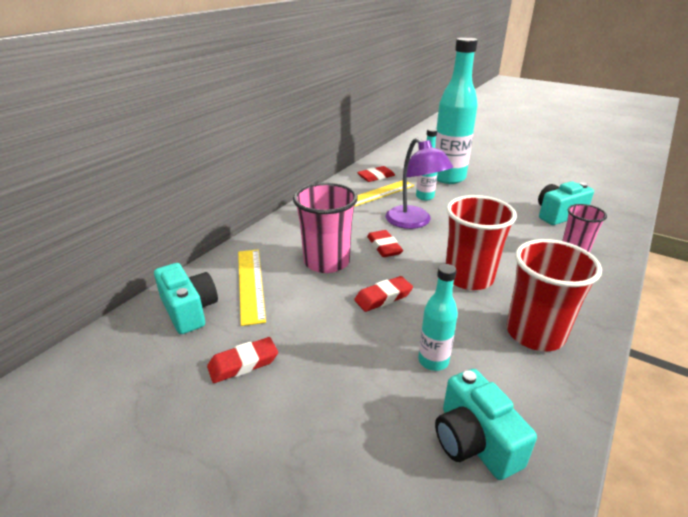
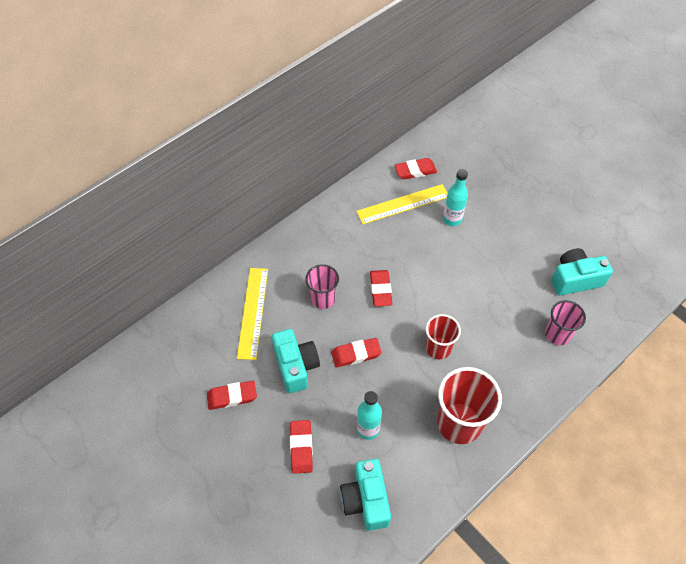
camera: 15 degrees right, 25 degrees up
(189, 310) = (200, 332): turquoise camera -> turquoise camera (295, 366)
(326, 262) = (323, 298): pink cup -> pink cup, size x0.61
(356, 399) = (301, 448): none -> red eraser
(414, 222) = (423, 259): purple lamp -> none
(448, 178) = (493, 189): turquoise bottle -> none
(468, 277) = (438, 348): red cup -> red cup, size x0.61

